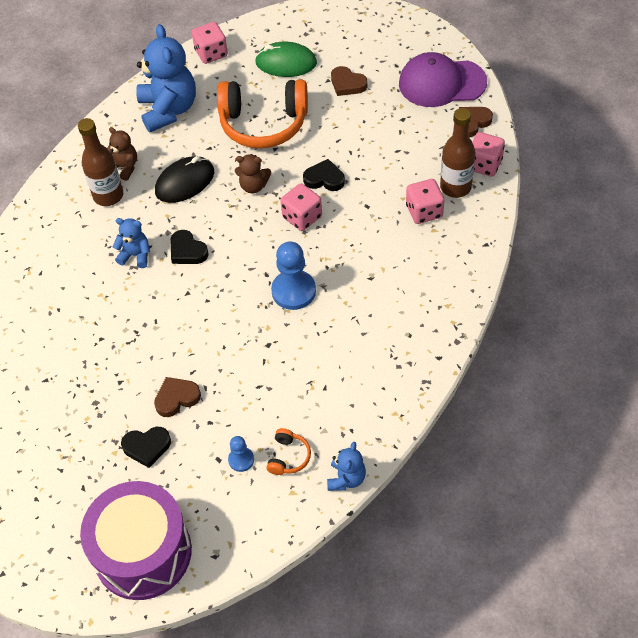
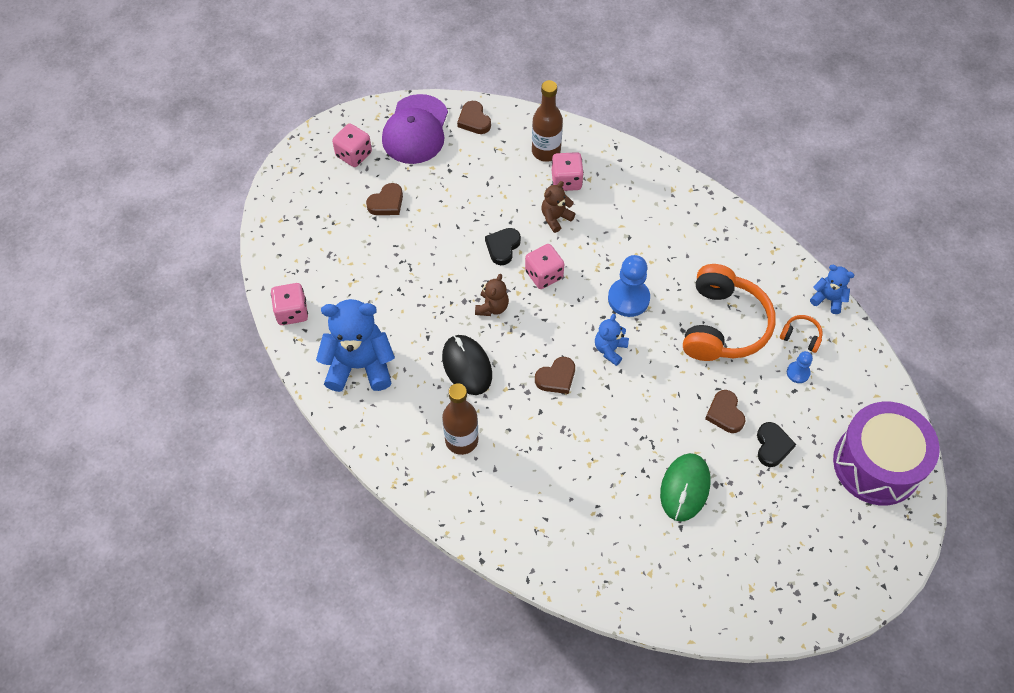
camera: 80 degrees left, 5 degrees up
(124, 167) = (427, 419): brown teddy bear -> brown teddy bear (555, 218)
(135, 255) = (548, 425): blue teddy bear -> blue teddy bear (610, 349)
(187, 251) = (556, 378): black heart -> brown heart
(263, 124) = (413, 283): orange headphones -> orange headphones (723, 325)
(286, 63) = (335, 248): green mouse -> green mouse (685, 488)
(484, 165) = (527, 125): pink dice -> pink dice (354, 154)

